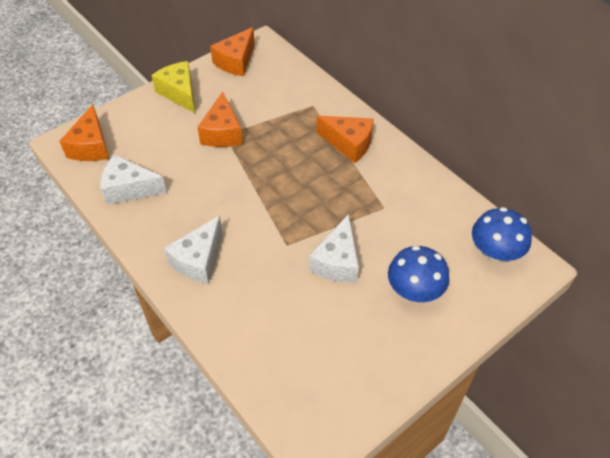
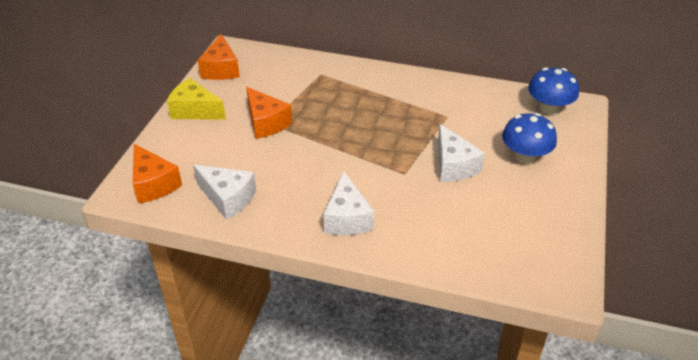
camera: 35 degrees left, 10 degrees down
(129, 189) = (227, 198): white cheese -> white cheese turned 120 degrees counterclockwise
(349, 144) = (377, 87): orange cheese -> none

